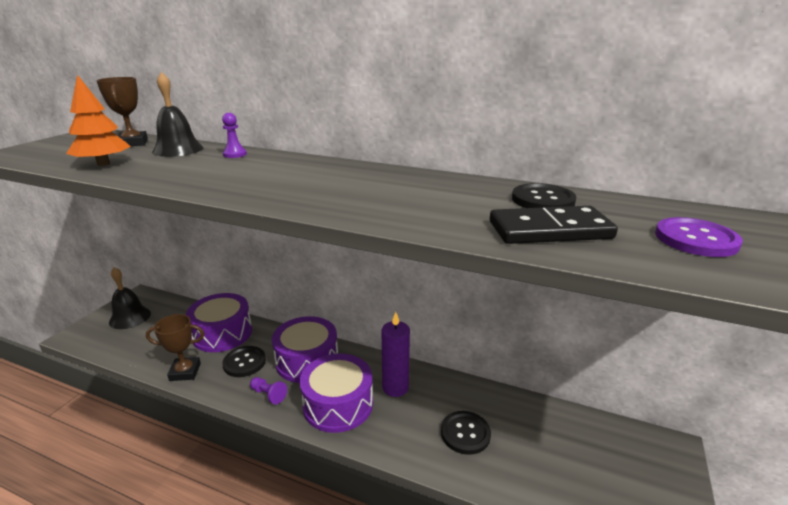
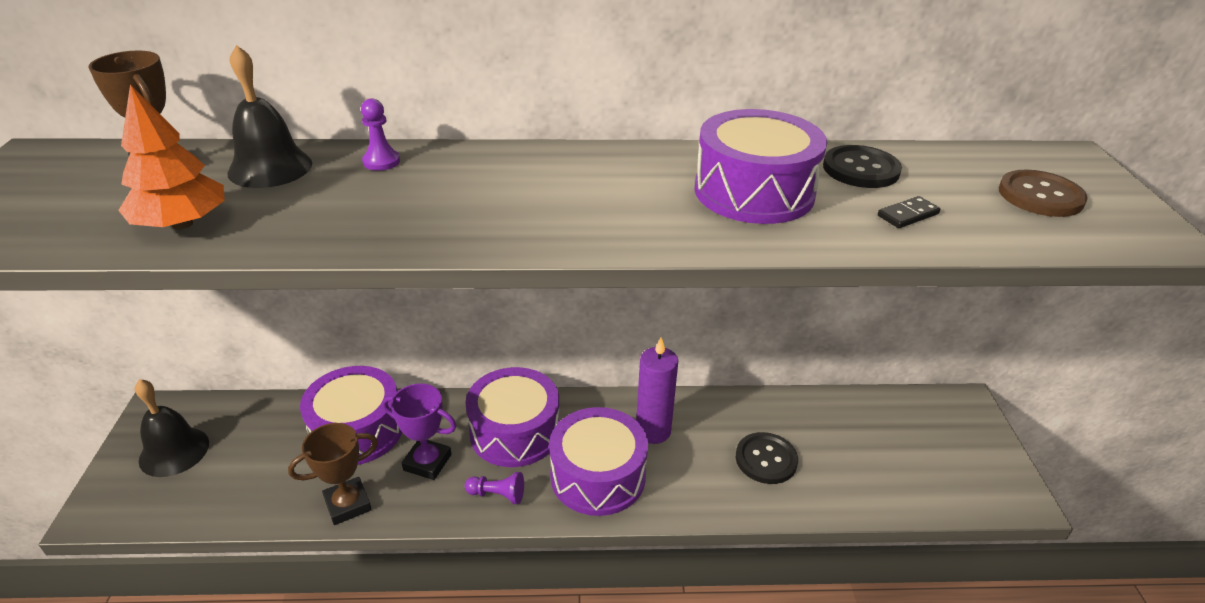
camera: 25 degrees left, 10 degrees up
(244, 362) = (427, 462): black button -> purple trophy
(441, 199) = (754, 192): none -> purple drum
(549, 230) = (907, 215): black domino -> black domino, size x0.45
(695, 239) = (1040, 196): purple button -> brown button

